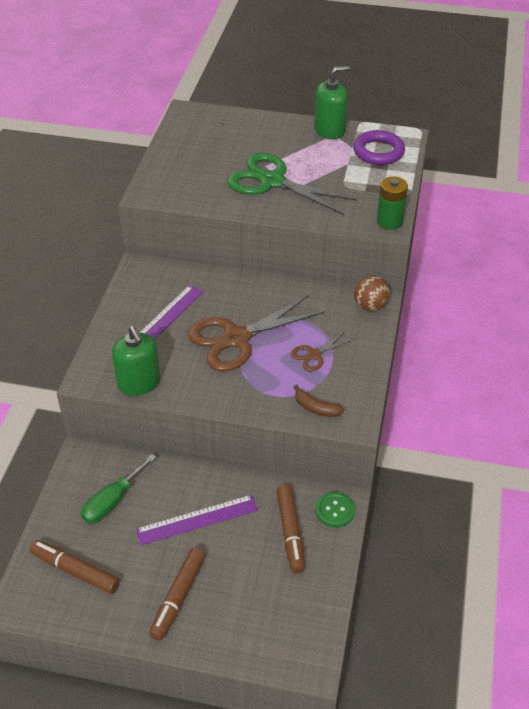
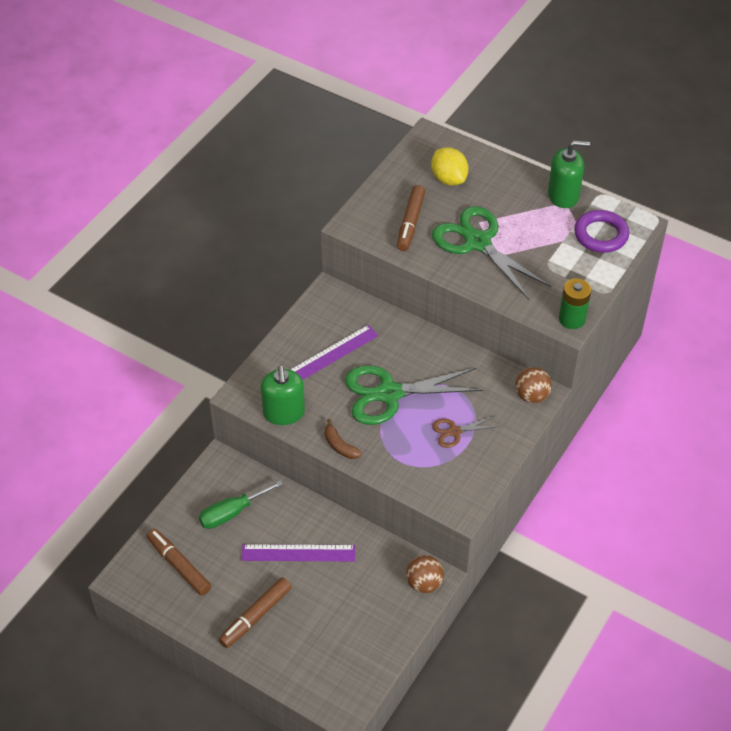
camera: 20 degrees right, 5 degrees up
(221, 139) = (448, 179): none -> yellow lemon
(236, 338) = (389, 394): brown scissors -> green scissors
(290, 532) = (375, 591): brown marker -> brown marker (410, 223)
(316, 408) = (432, 485): brown banana -> brown banana (339, 445)
(335, 510) = (424, 583): green button -> brown ball

